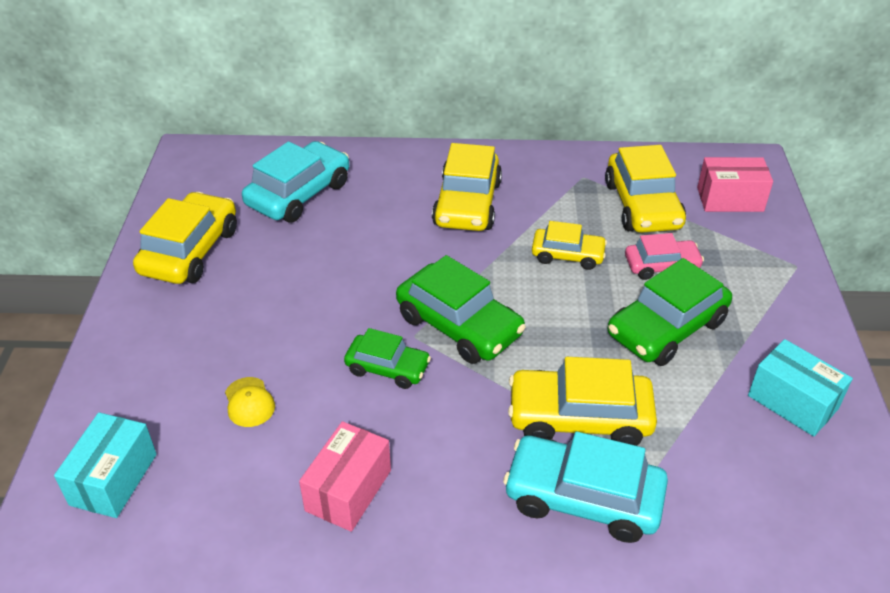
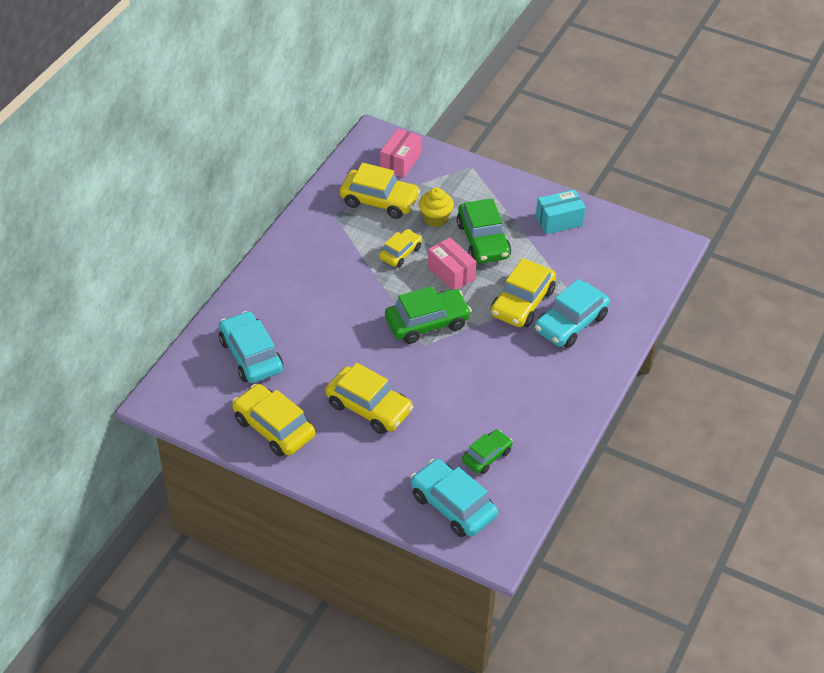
camera: 65 degrees left, 5 degrees up
(113, 479) = (452, 505): turquoise box -> turquoise car
(249, 402) = (430, 433): yellow cap -> none
(348, 490) = (516, 409): pink box -> pink box (451, 273)
(387, 368) = (441, 365): green car -> green car (486, 456)
(467, 204) = (321, 277): yellow car -> yellow car (369, 407)
(661, 266) = (435, 218): pink car -> yellow cupcake

